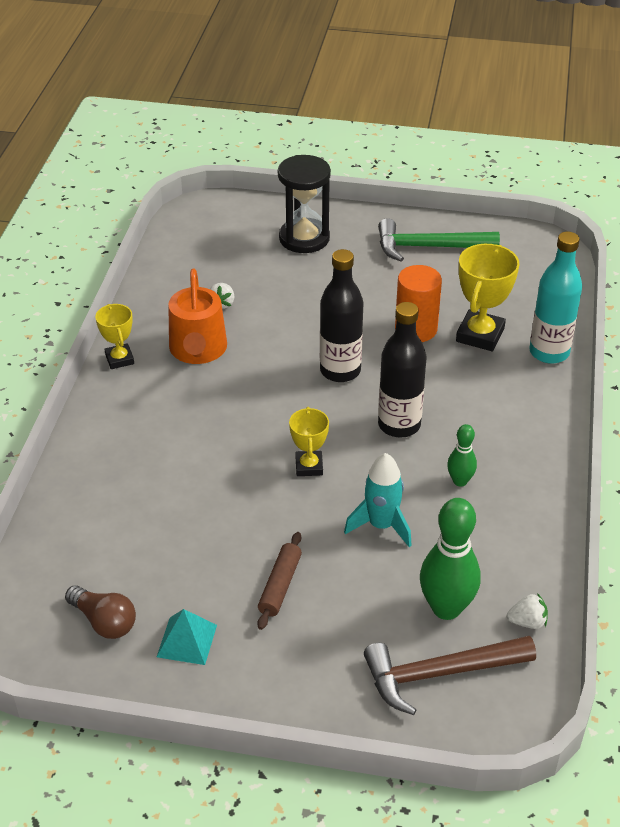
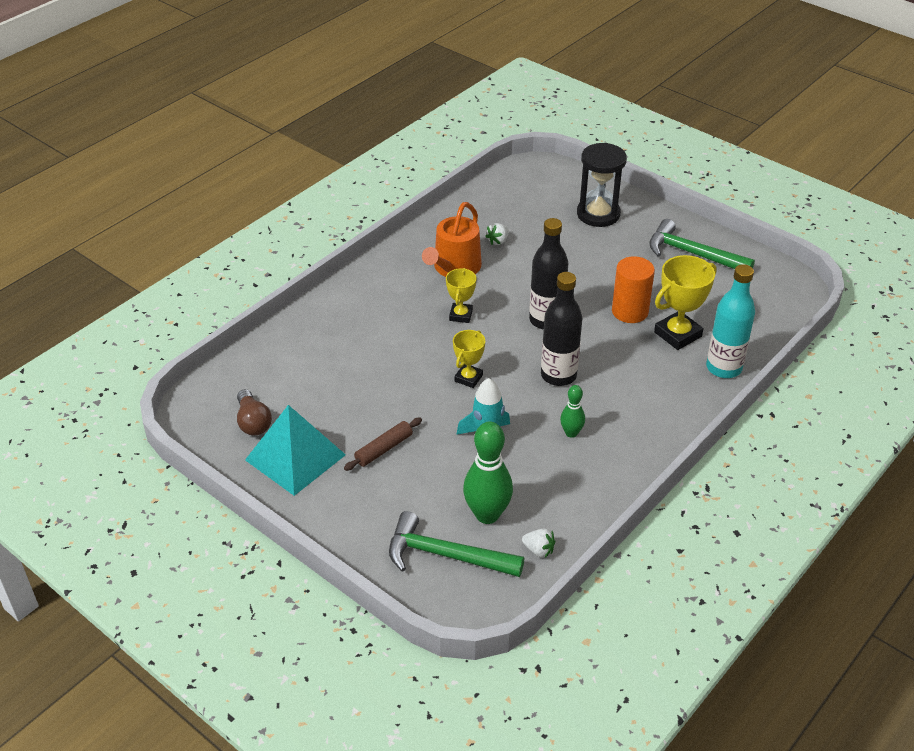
camera: 30 degrees right, 0 degrees up
(119, 359) = (395, 254): yellow trophy -> yellow trophy (460, 315)
(187, 641) = (295, 457): turquoise pyramid -> turquoise pyramid, size x1.87
(440, 674) = (446, 555): brown hammer -> green hammer

